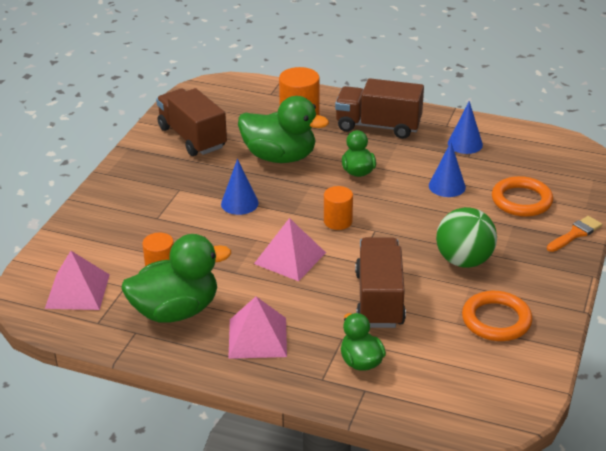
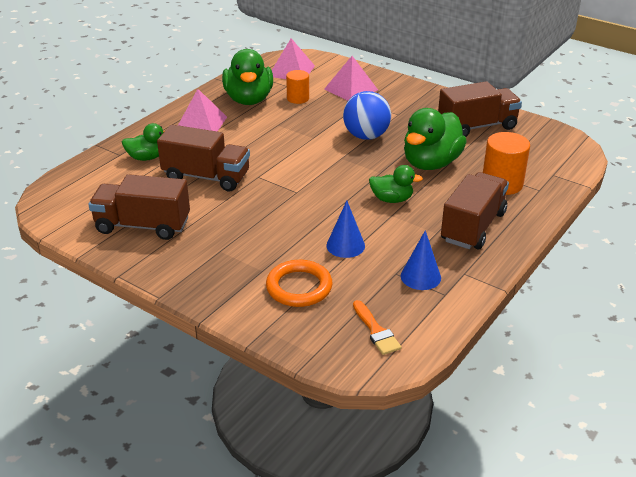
camera: 105 degrees right, 0 degrees up
(239, 203) = (366, 136): blue cone -> blue ball
(290, 258) = (281, 148): pink pyramid -> pink pyramid (351, 89)
(338, 221) = (318, 176): orange cylinder -> none
(464, 260) = (227, 228): green ball -> none
(496, 320) = (143, 225): orange ring -> brown truck
(575, 234) = (226, 307): orange brush -> orange brush (376, 331)

